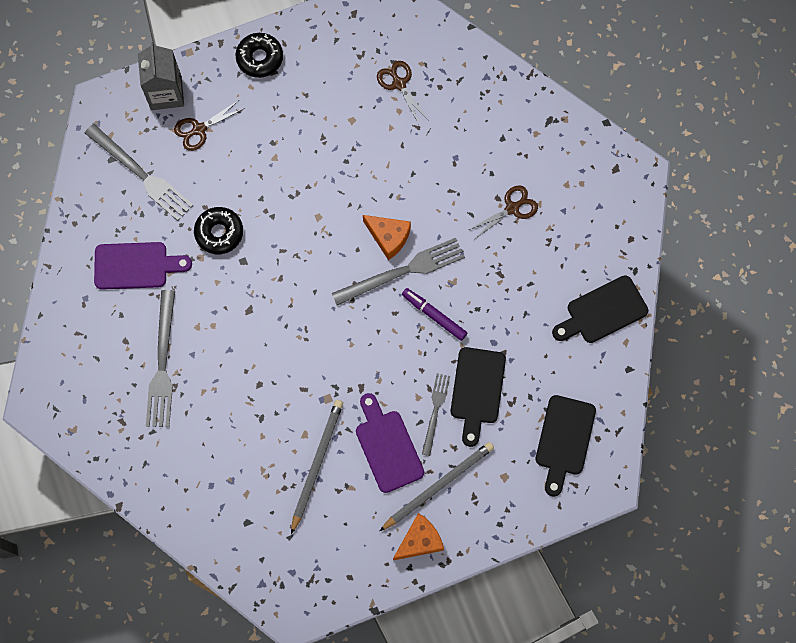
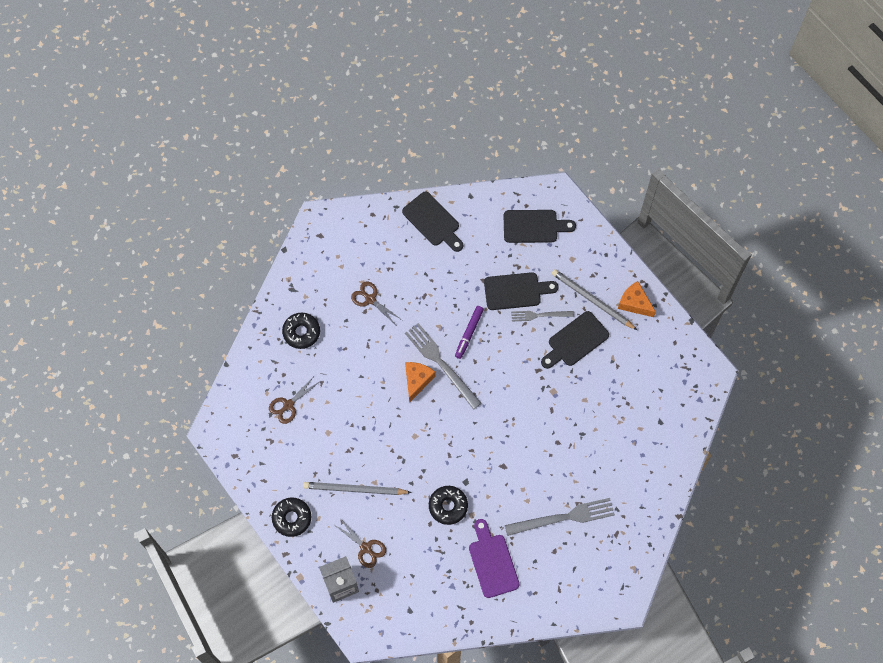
camera: 105 degrees left, 5 degrees down
(141, 175) = (416, 581): grey fork -> none
(317, 463) = (603, 386): grey pencil -> grey pencil (355, 489)
(387, 446) = (575, 341): purple cutting board -> black cutting board
(489, 118) = (301, 332): none -> black donut

